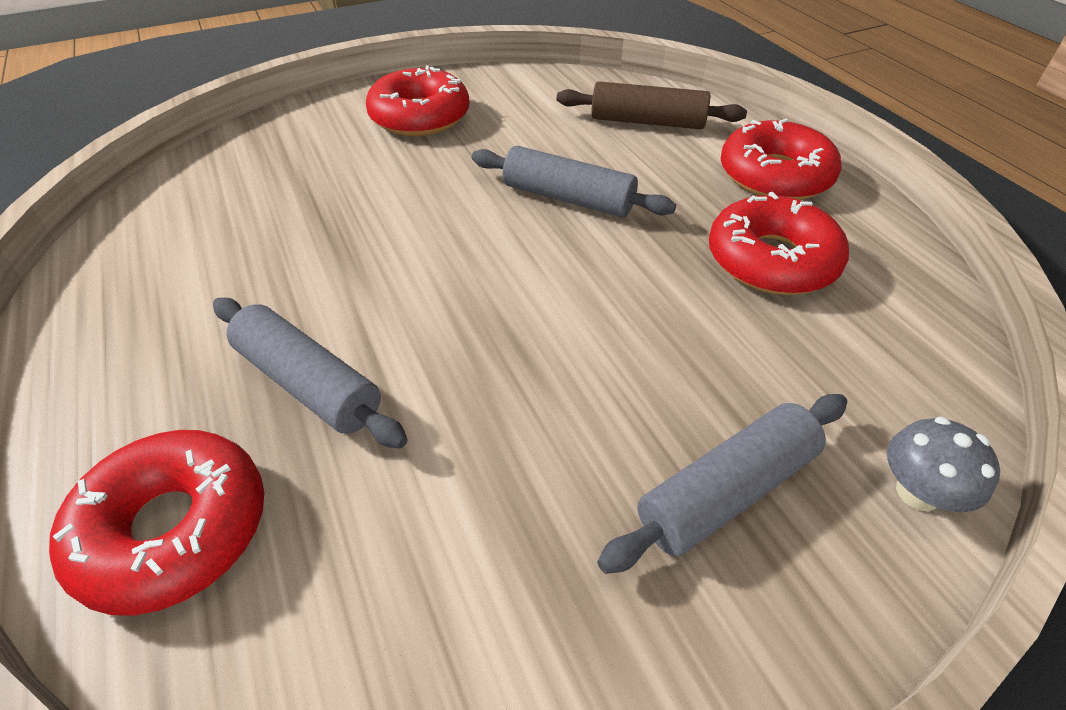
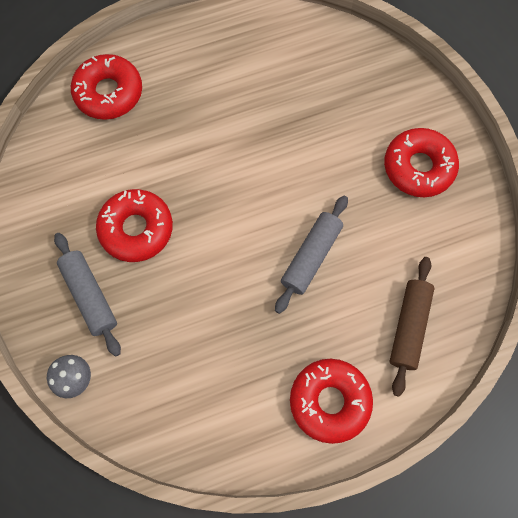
camera: 95 degrees right, 25 degrees up
(308, 383) = (174, 128): grey rolling pin -> none
(771, 260) = (238, 367): red donut -> red donut (136, 229)

